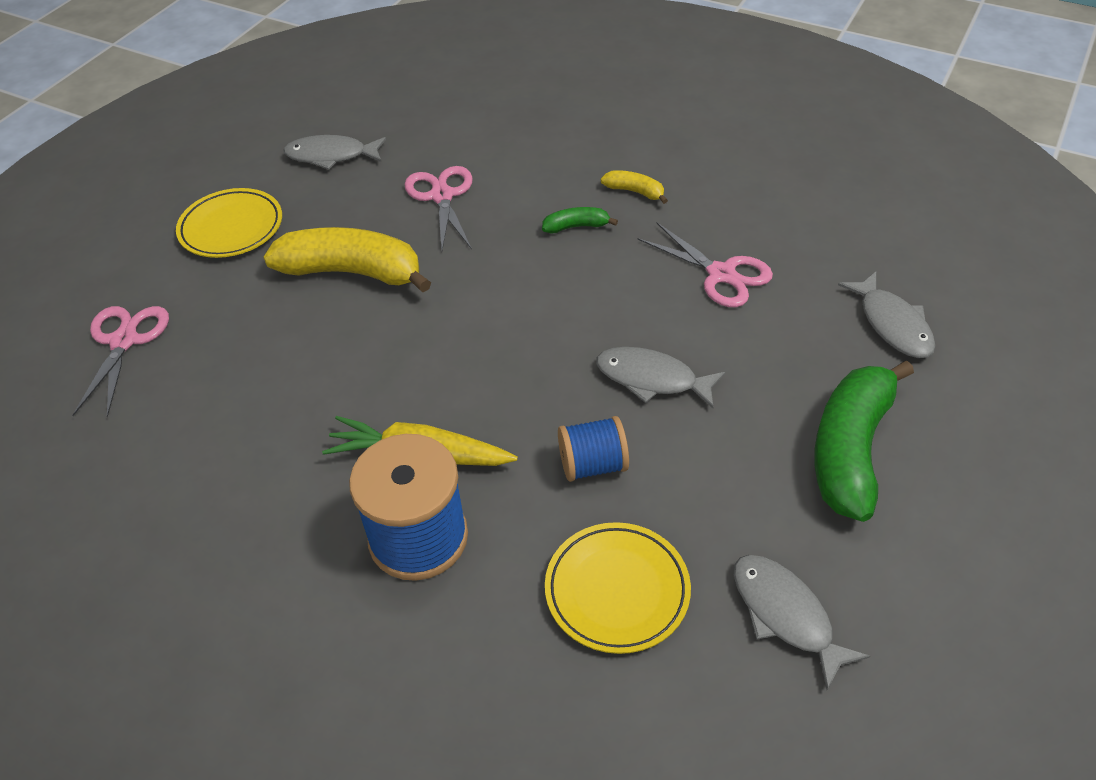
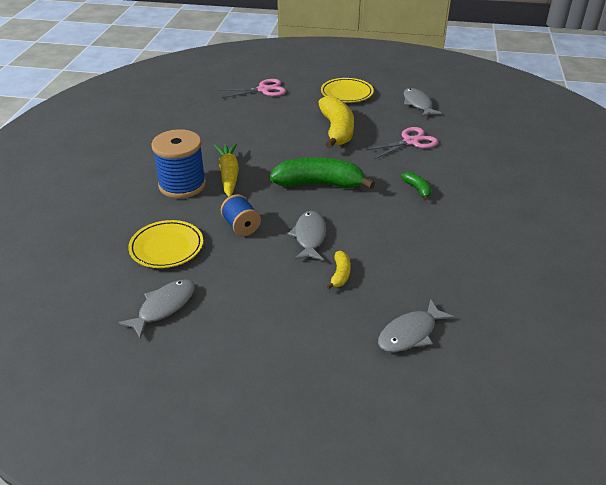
camera: 70 degrees right, 10 degrees down
(635, 192) = (465, 205): yellow banana -> yellow banana (340, 274)
(722, 274) = (412, 250): pink scissors -> none
(850, 449) = (288, 322): green banana -> green banana (319, 184)

